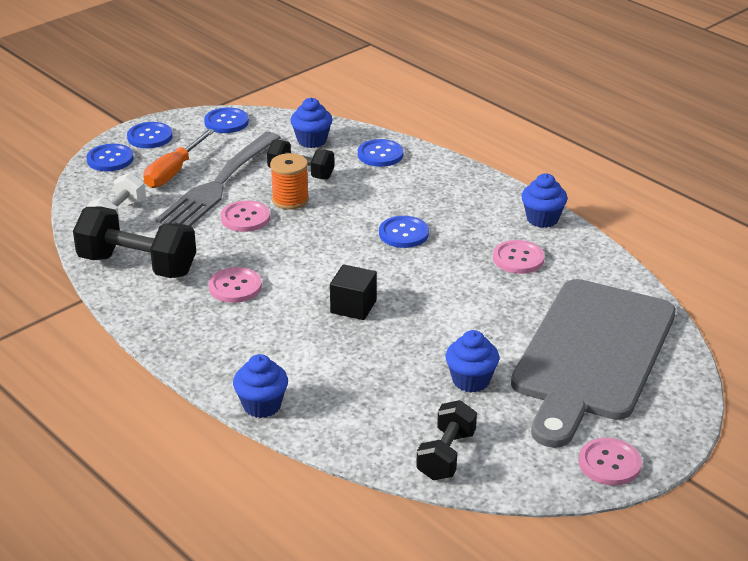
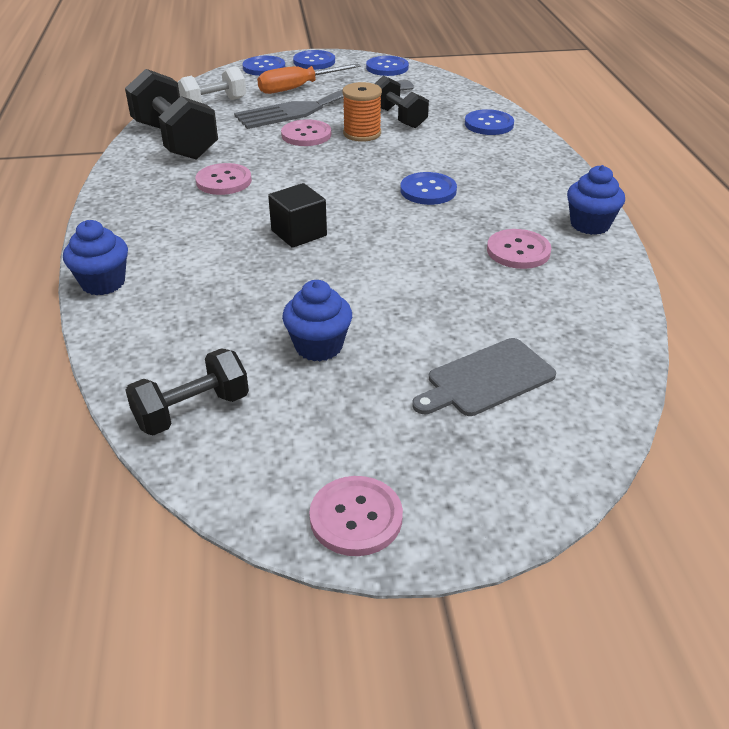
camera: 35 degrees right, 5 degrees up
(312, 141) = (440, 98): blue cupcake -> none
(592, 355) = (486, 379): grey cutting board -> grey cutting board, size x0.43

